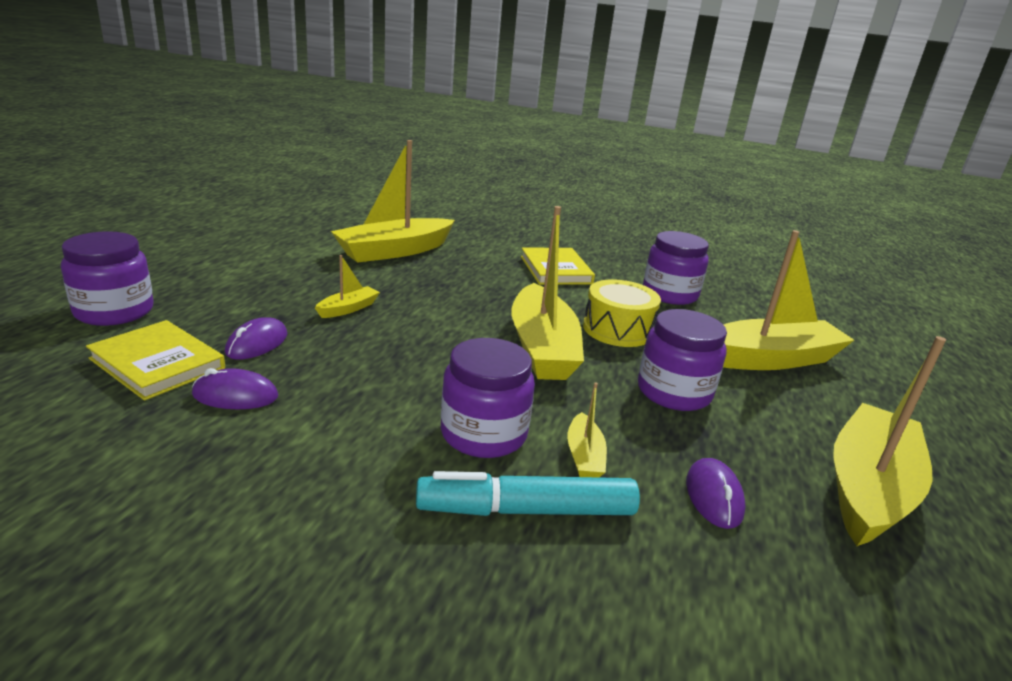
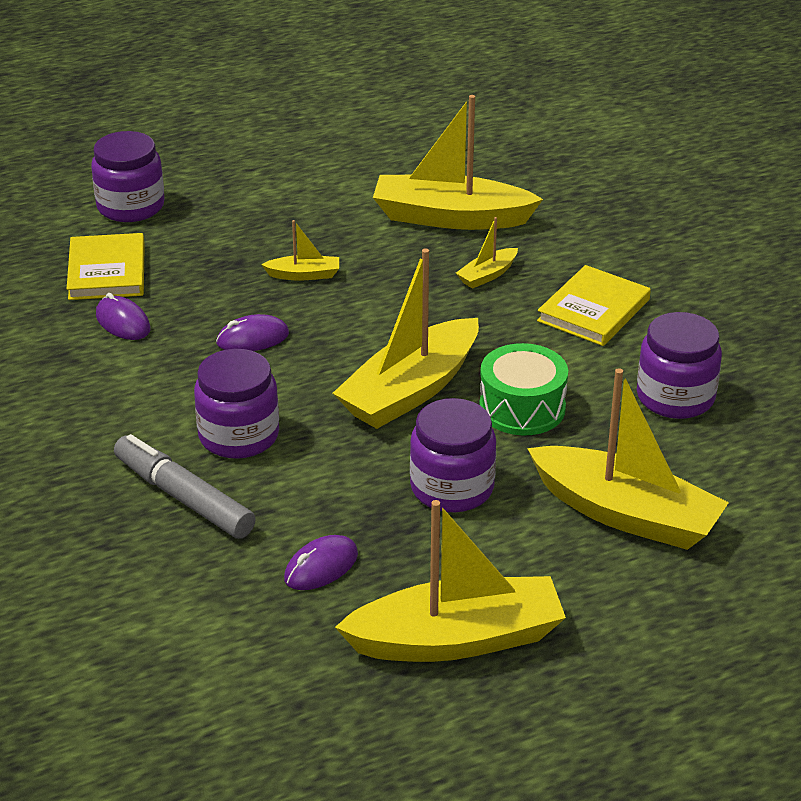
camera: 50 degrees right, 10 degrees up
(257, 344) = (190, 282): purple mouse -> purple mouse (252, 339)
(526, 510) = (183, 498): turquoise marker -> grey marker
(584, 456) = (280, 490): yellow boat -> yellow boat (487, 275)
(617, 329) = (522, 408): yellow drum -> green drum

